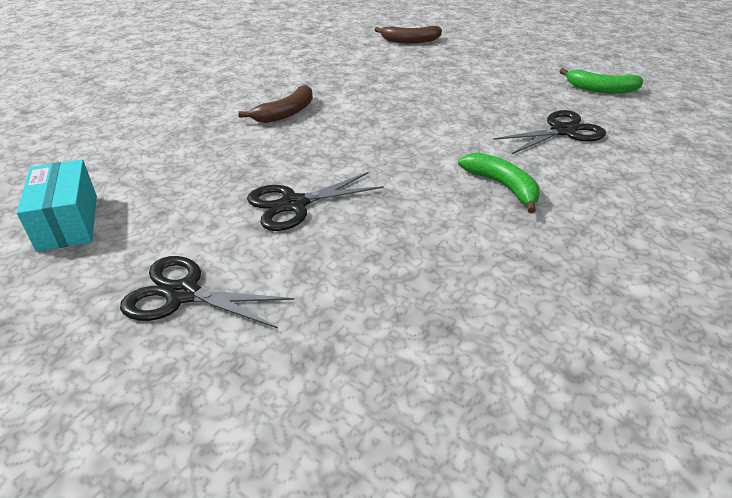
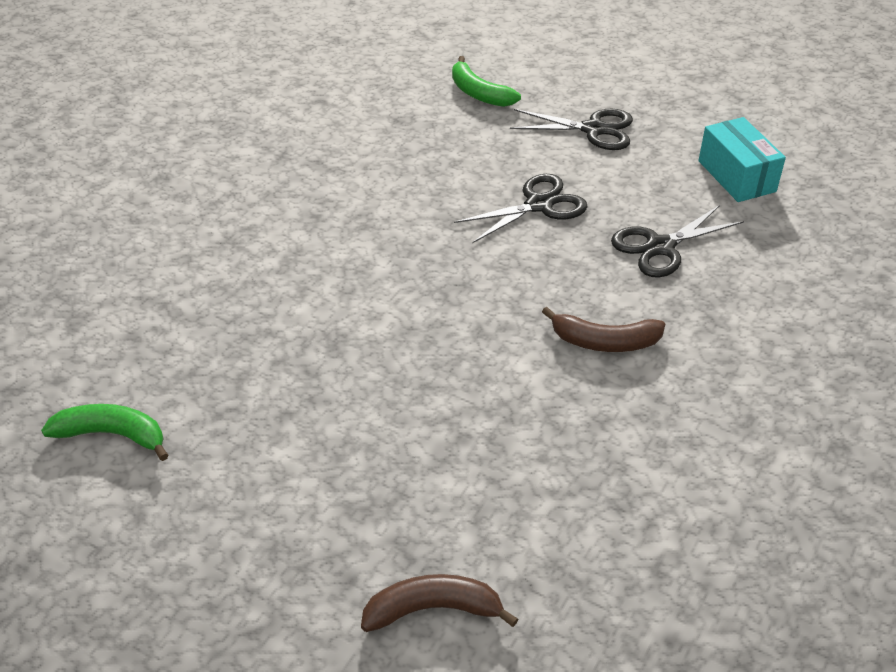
camera: 175 degrees right, 5 degrees up
(286, 113) = (605, 342): brown banana -> brown banana turned 120 degrees counterclockwise
(502, 186) = (328, 237): green banana -> green banana (479, 93)
(563, 131) = (224, 327): black scissors -> black scissors (660, 247)

